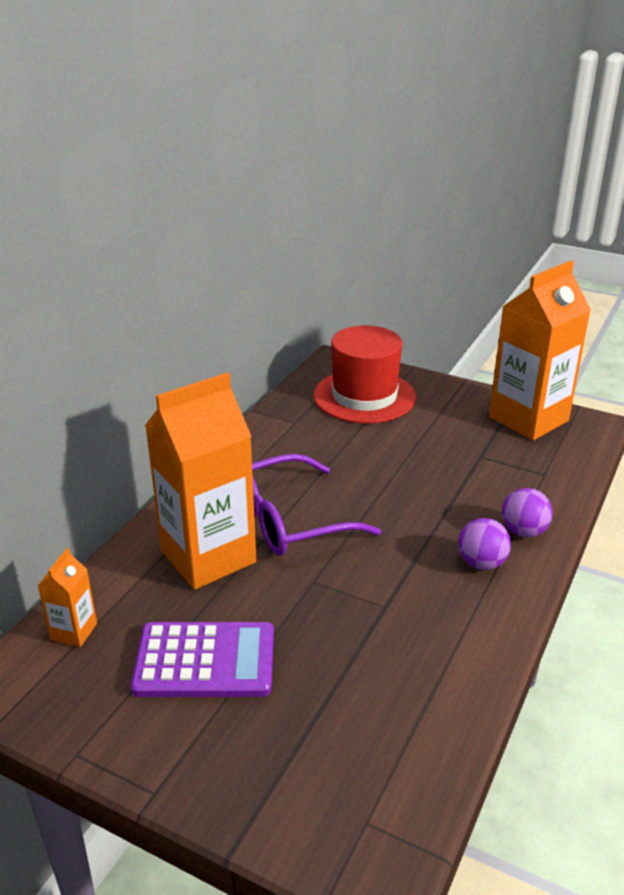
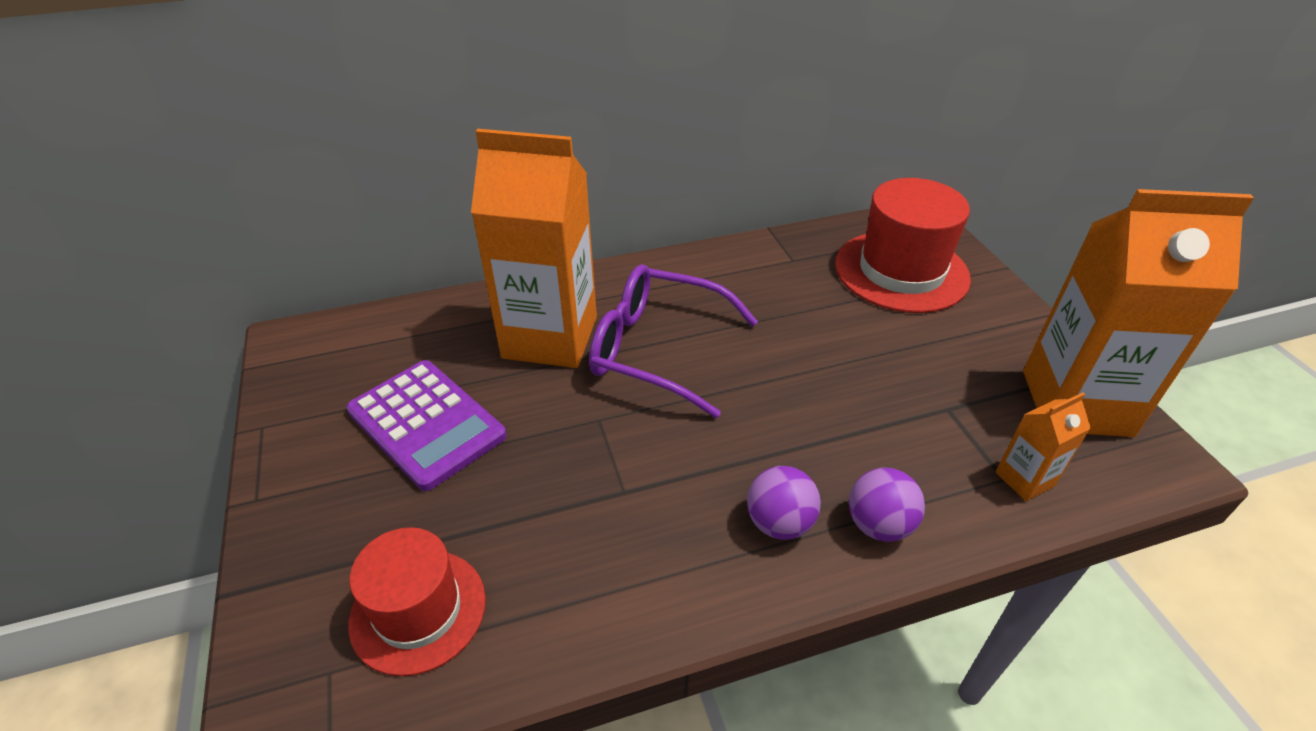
camera: 45 degrees right, 10 degrees up
(74, 631) = (386, 332): orange carton -> orange carton (1024, 479)
(367, 751) = (418, 610): none -> red hat

